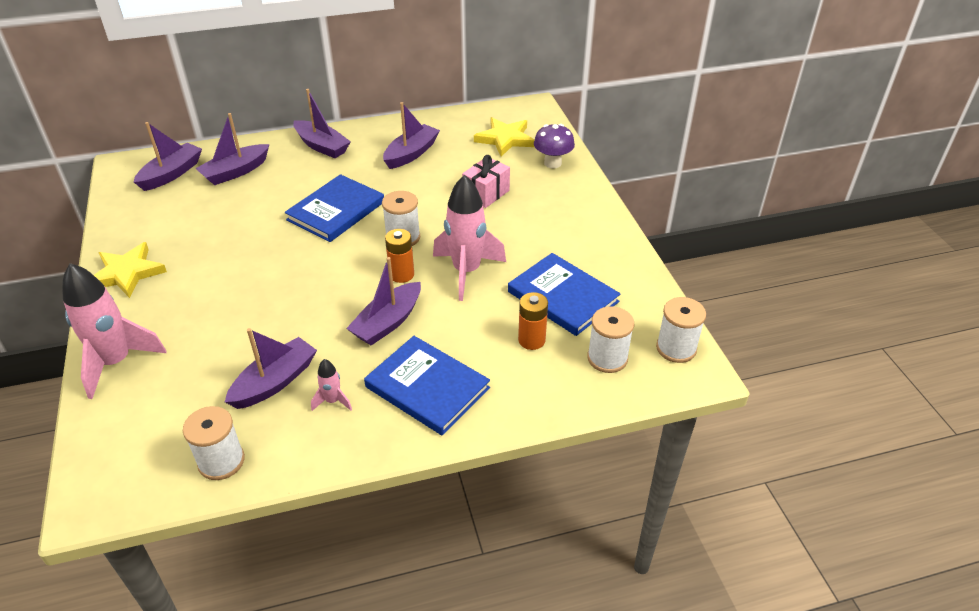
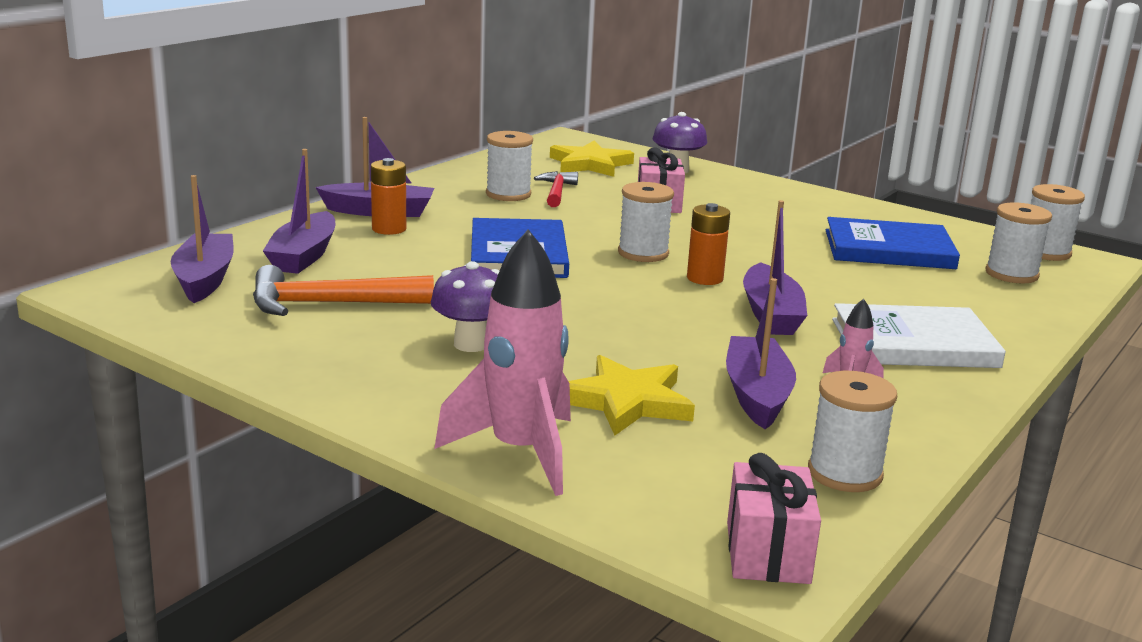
camera: 40 degrees left, 20 degrees down
(107, 487) = (767, 552): none -> pink gift
(127, 273) = (345, 377): yellow star -> yellow star (627, 401)
(194, 216) = (330, 304): none -> orange hammer
(208, 275) = (471, 344): none -> purple mushroom
(411, 154) = (508, 194): purple boat -> white spool
(427, 387) = (914, 343): blue book -> white book
(442, 161) = (556, 192): none -> red hammer
(466, 271) = (765, 258): pink rocket -> none
(531, 340) = (928, 283): orange battery -> orange battery (389, 229)

